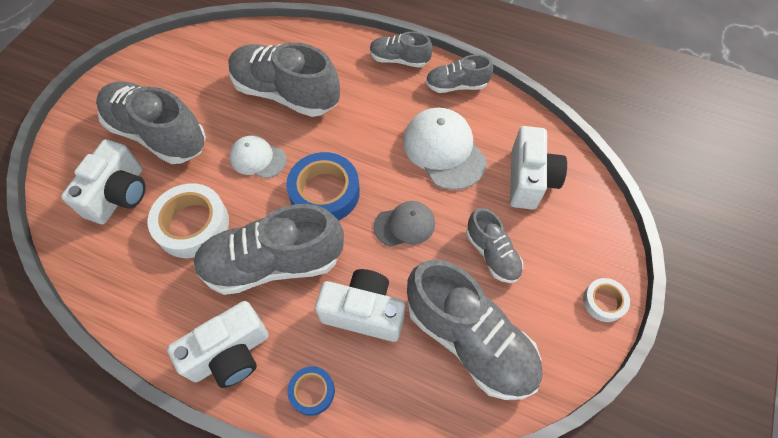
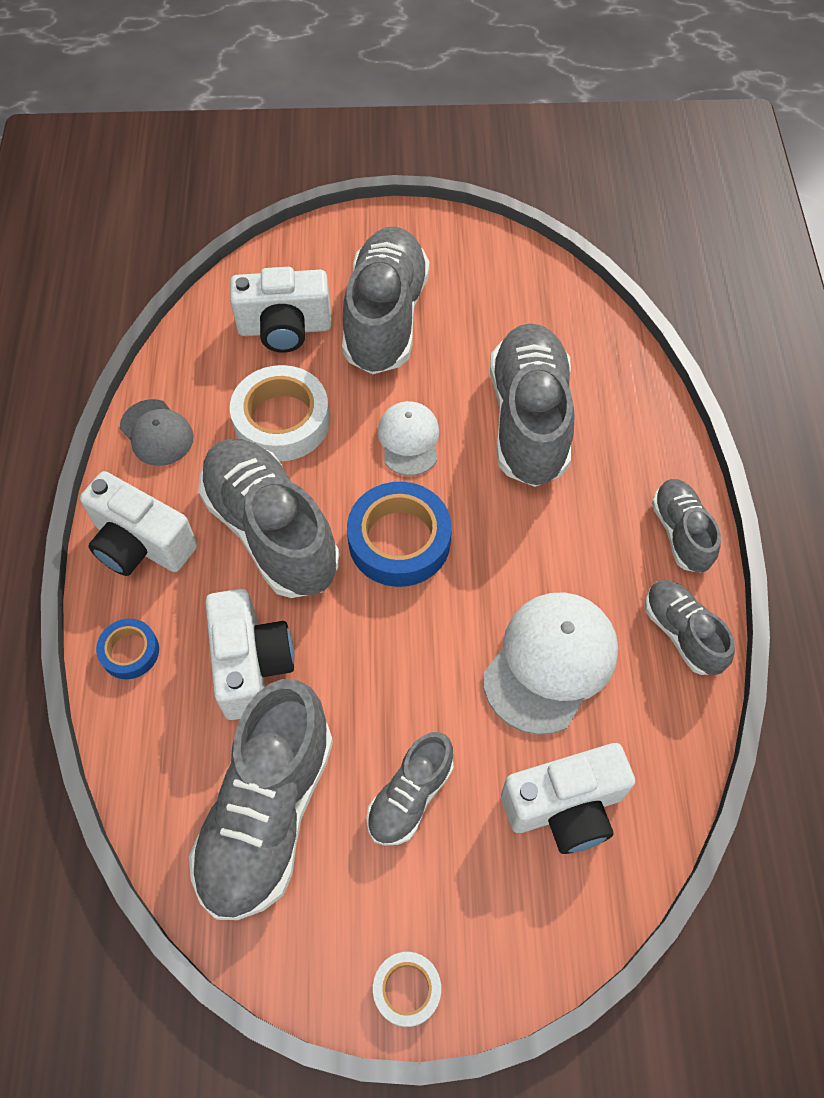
camera: 65 degrees right, 0 degrees up
(404, 225) = (399, 661): grey cap -> grey cap (156, 433)

